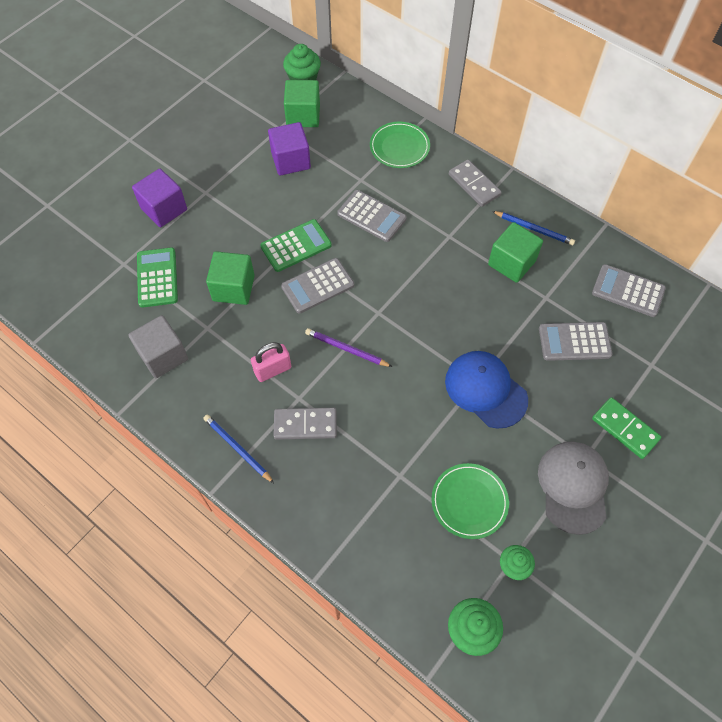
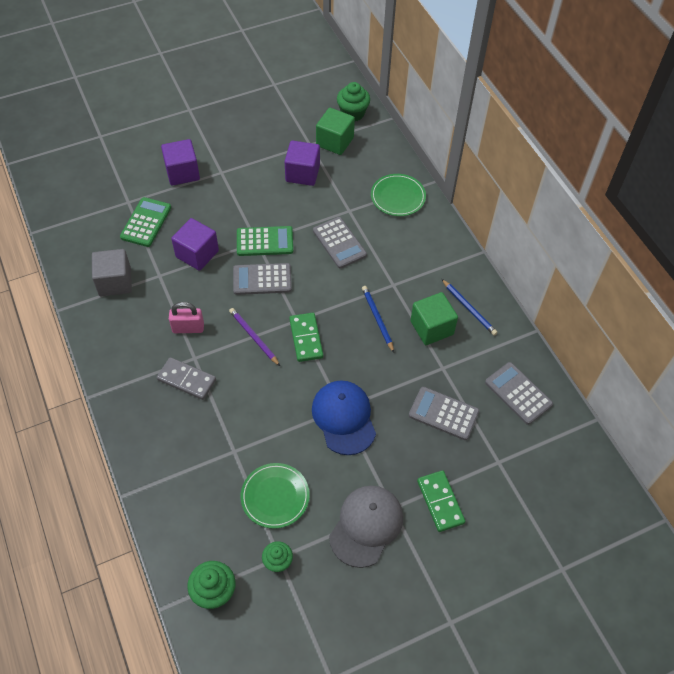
camera: 25 degrees right, 5 degrees down
(233, 288) = (197, 254): green cube -> purple cube
(237, 448) = (126, 374): blue pencil -> blue pencil (377, 319)
(399, 327) = (306, 338): none -> green domino
(474, 185) = (441, 252): grey domino -> none

